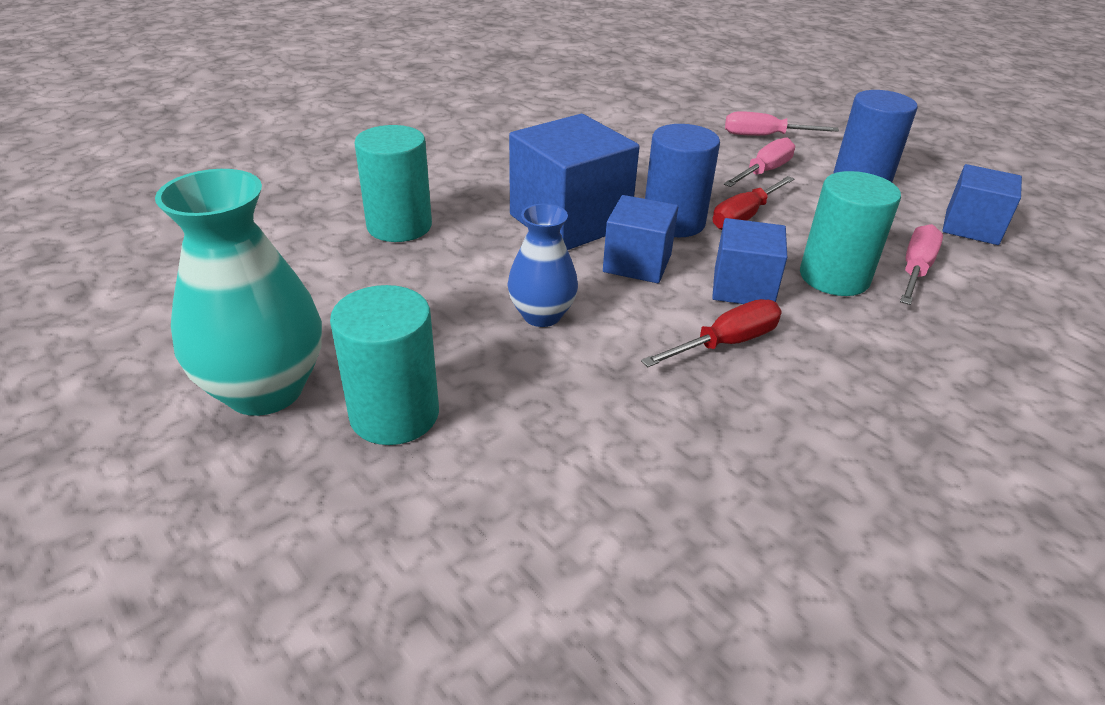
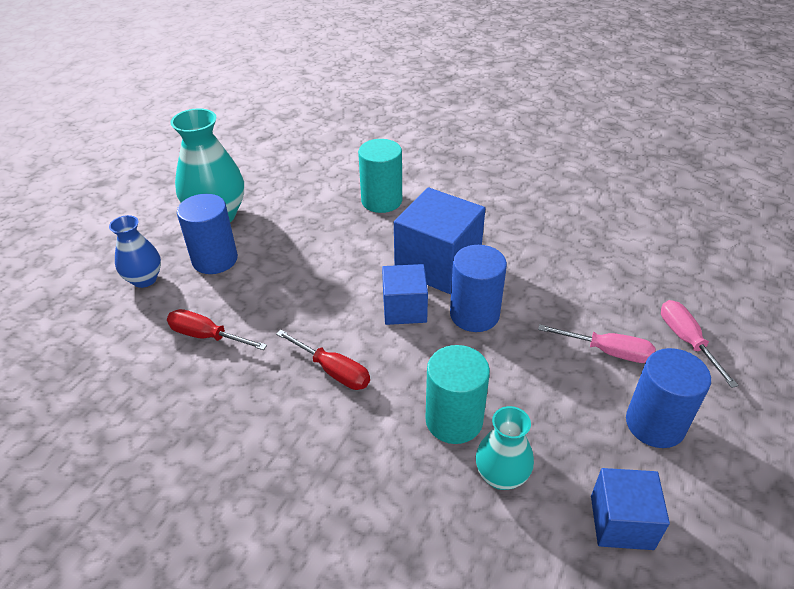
camera: 70 degrees right, 5 degrees up
(394, 414) = (215, 259): turquoise cylinder -> blue cylinder
(542, 315) = (321, 283): blue vase -> blue vase (144, 279)
(743, 287) = (406, 368): blue cube -> none
(744, 216) = (514, 352): red screwdriver -> red screwdriver (207, 336)
(915, 270) = (501, 476): pink screwdriver -> turquoise vase

